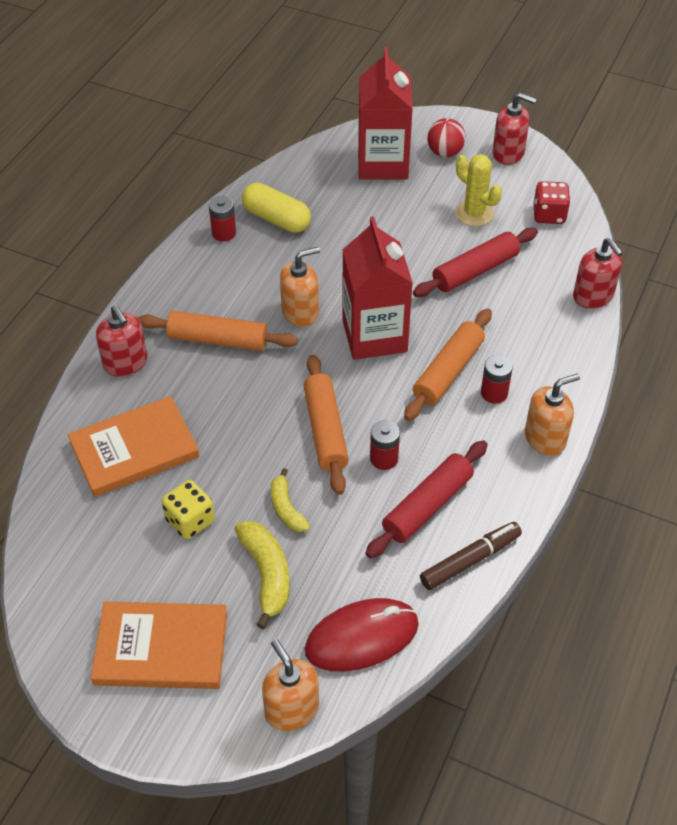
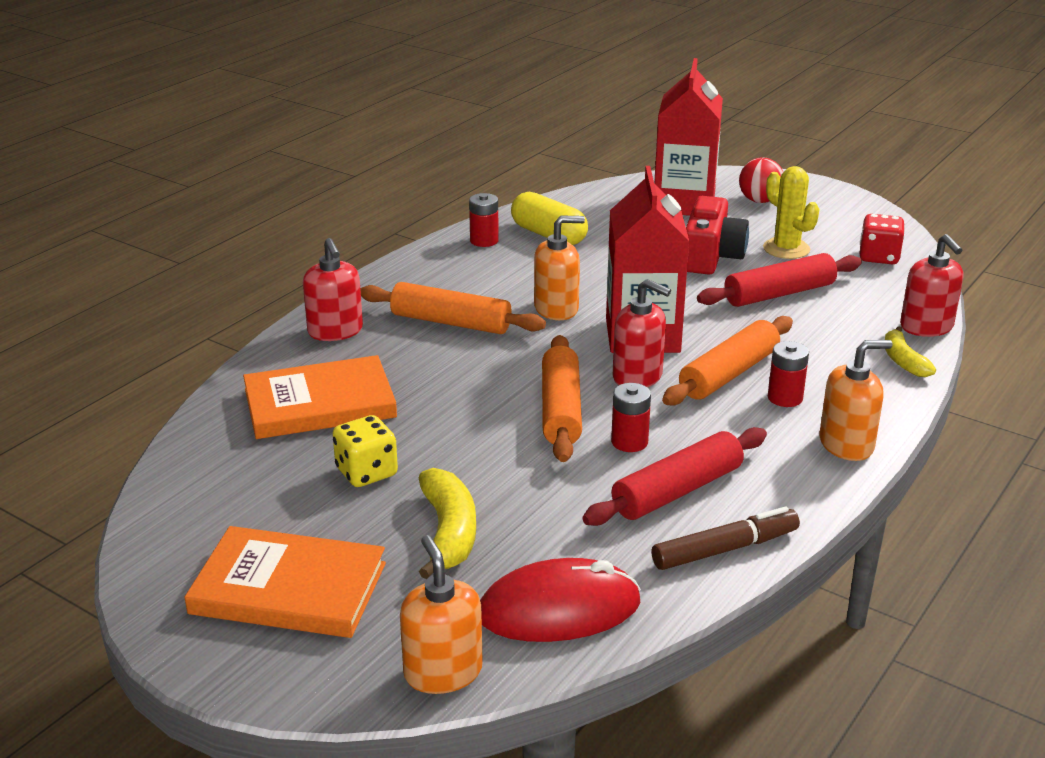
camera: 10 degrees right, 20 degrees down
(286, 508) = (492, 474): yellow banana -> yellow banana (903, 361)
(415, 230) = (711, 256): none -> red camera
(508, 153) = (836, 206): red soap dispenser -> red soap dispenser (637, 377)

